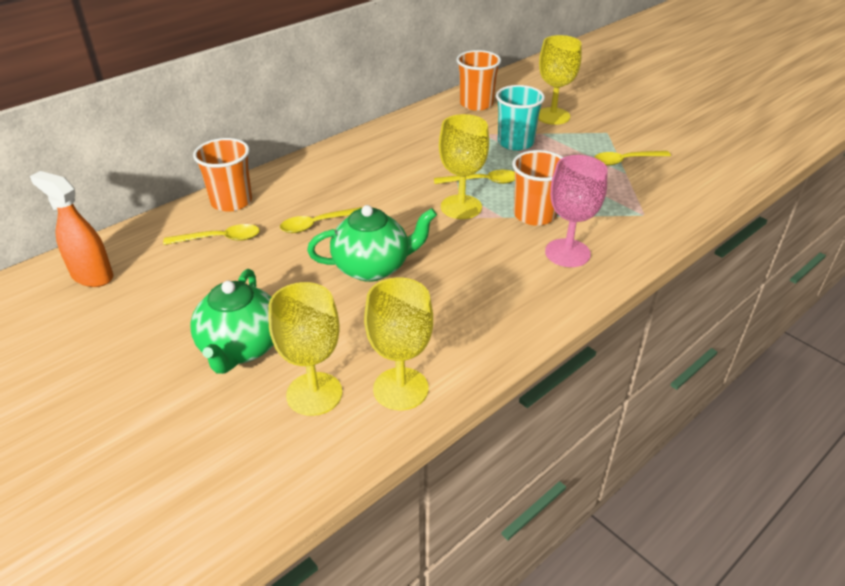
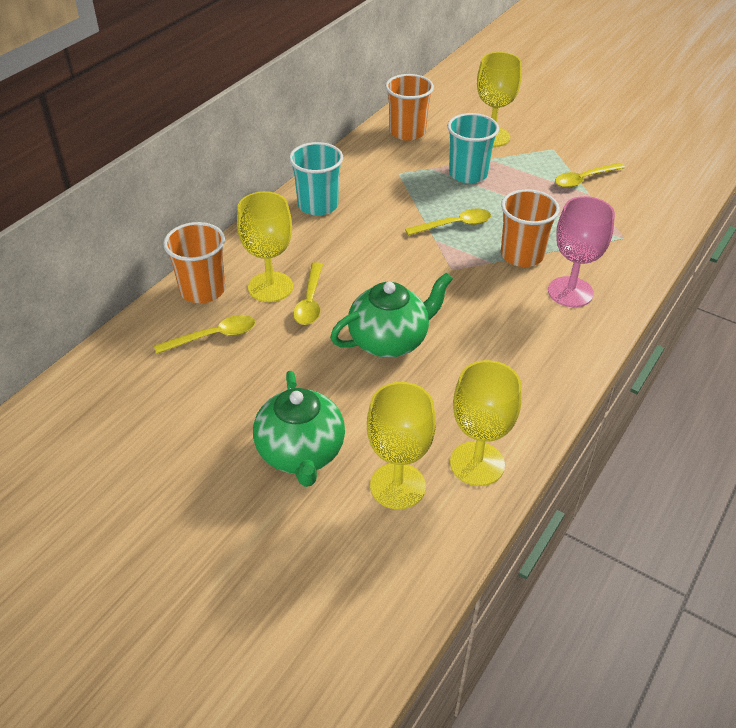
camera: 15 degrees left, 5 degrees up
(92, 276) = (96, 404): orange spray bottle -> none
(318, 224) = (310, 301): yellow spoon -> yellow spoon turned 45 degrees counterclockwise
(367, 150) = (318, 205): none -> turquoise cup
(461, 207) = (446, 258): yellow goblet -> yellow goblet (270, 287)

